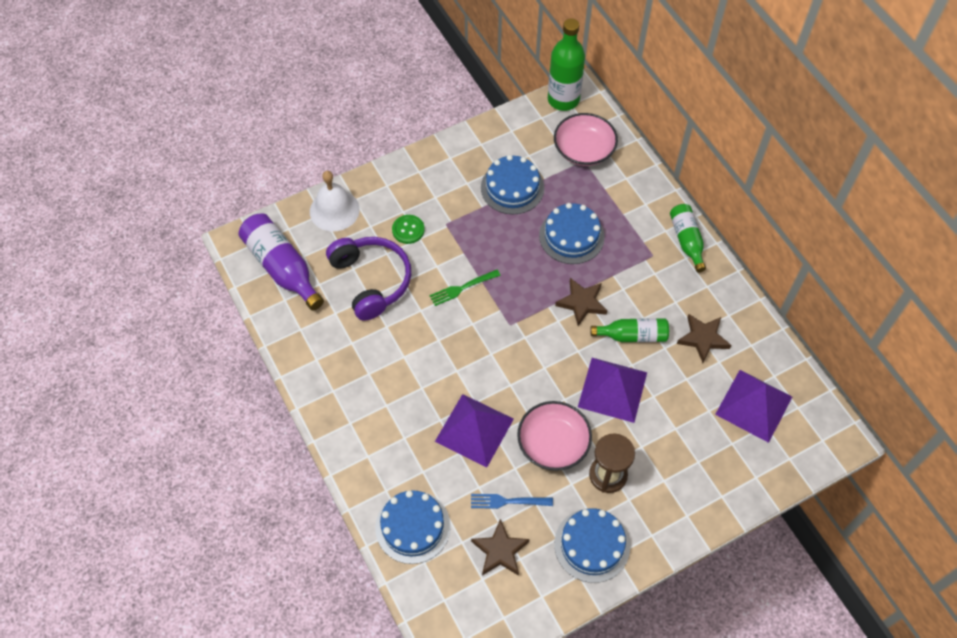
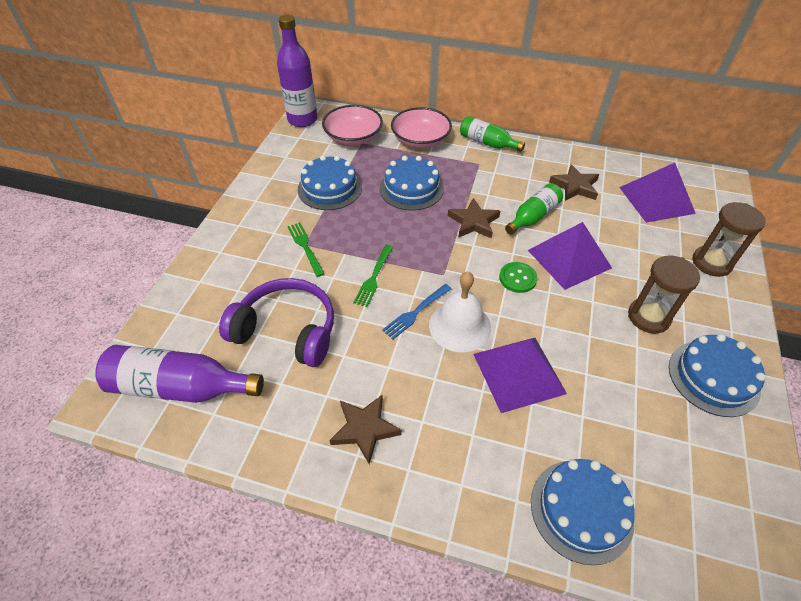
camera: 45 degrees left, 10 degrees down
(334, 210) = (187, 302): white bell -> white bell (460, 326)
(408, 230) = (277, 270): green button -> green button (517, 278)
(443, 226) = (305, 247): none -> green fork
(500, 551) = (669, 453): brown star -> brown star (365, 429)
(508, 501) = (618, 405): blue fork -> blue fork (416, 312)
(553, 443) = (585, 329): pink bowl -> pink bowl (420, 140)
(563, 99) = (302, 120): green bottle -> purple bottle
(716, 485) = (711, 263): none -> brown hourglass

